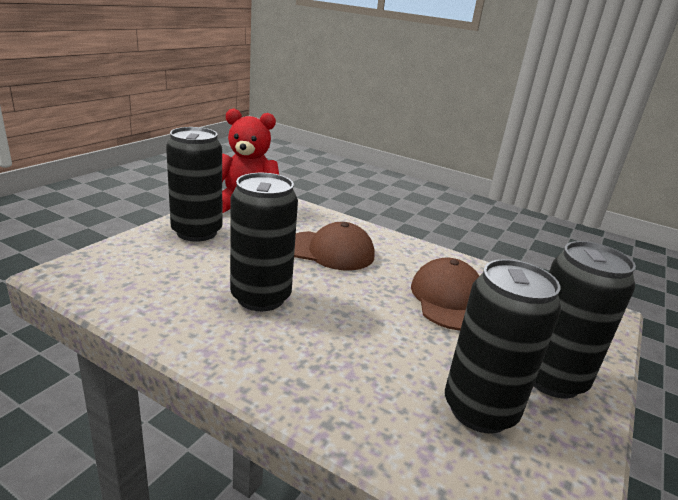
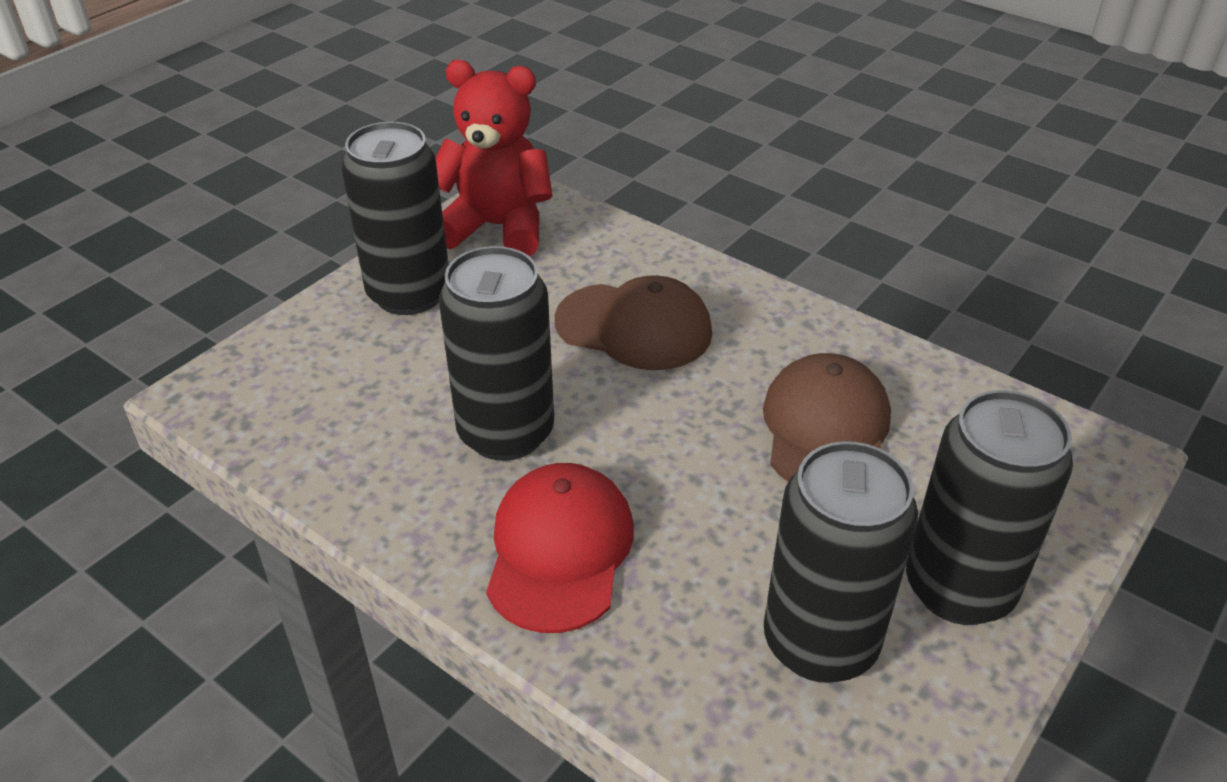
camera: 10 degrees right, 15 degrees up
(302, 359) = (560, 550): none -> red cap

